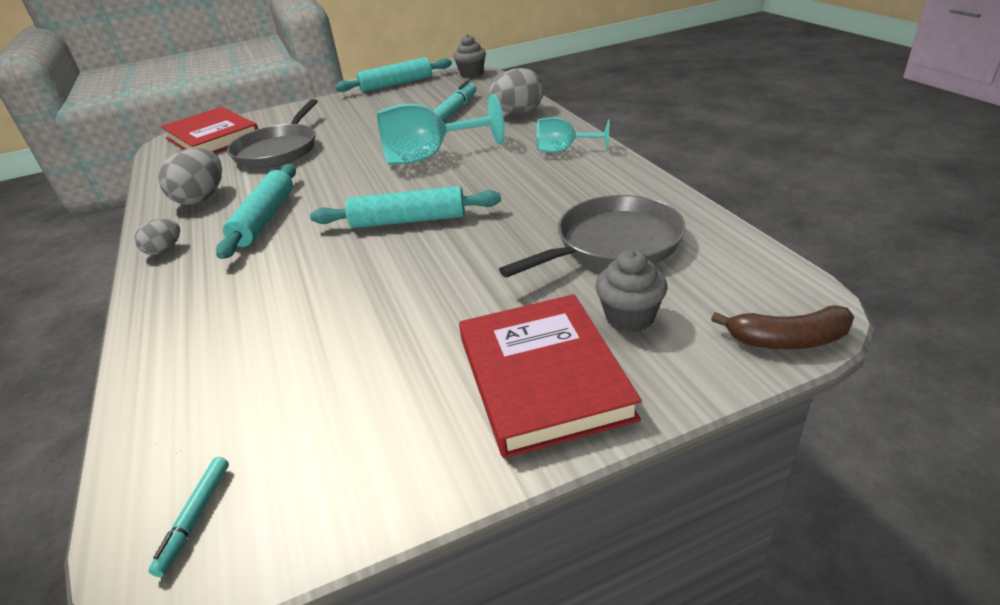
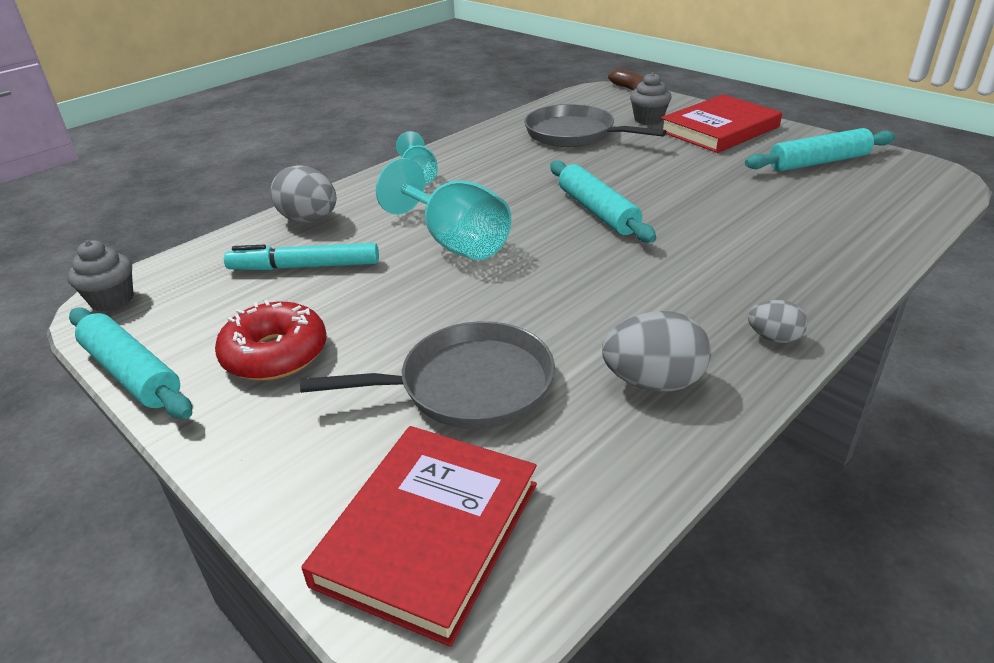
camera: 115 degrees left, 0 degrees up
(195, 518) = (916, 178): turquoise marker -> none
(264, 219) = (657, 296): turquoise rolling pin -> turquoise rolling pin (818, 162)
(370, 109) = (275, 354): none -> red donut

